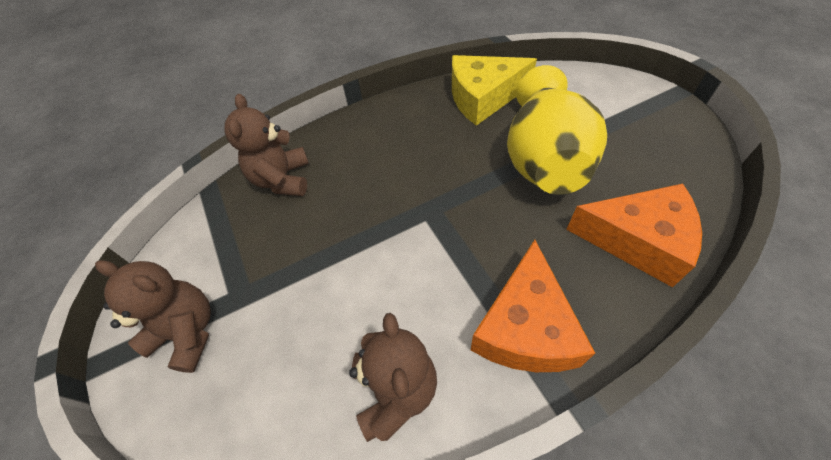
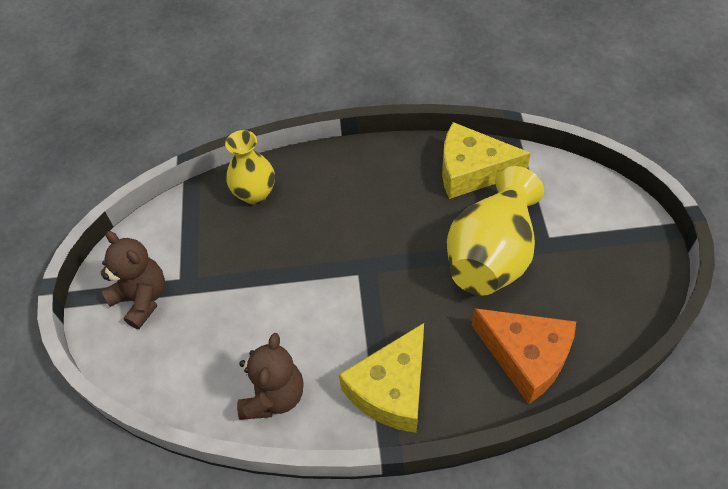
camera: 20 degrees right, 0 degrees up
(282, 179) = (255, 193): brown teddy bear -> yellow vase
(525, 327) = (391, 389): orange cheese -> yellow cheese

